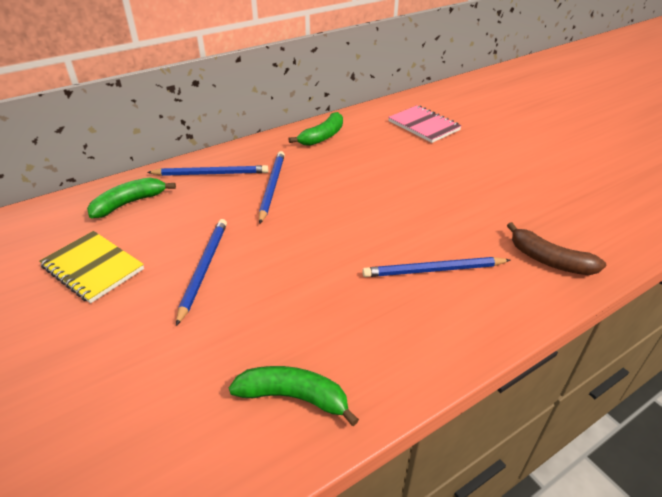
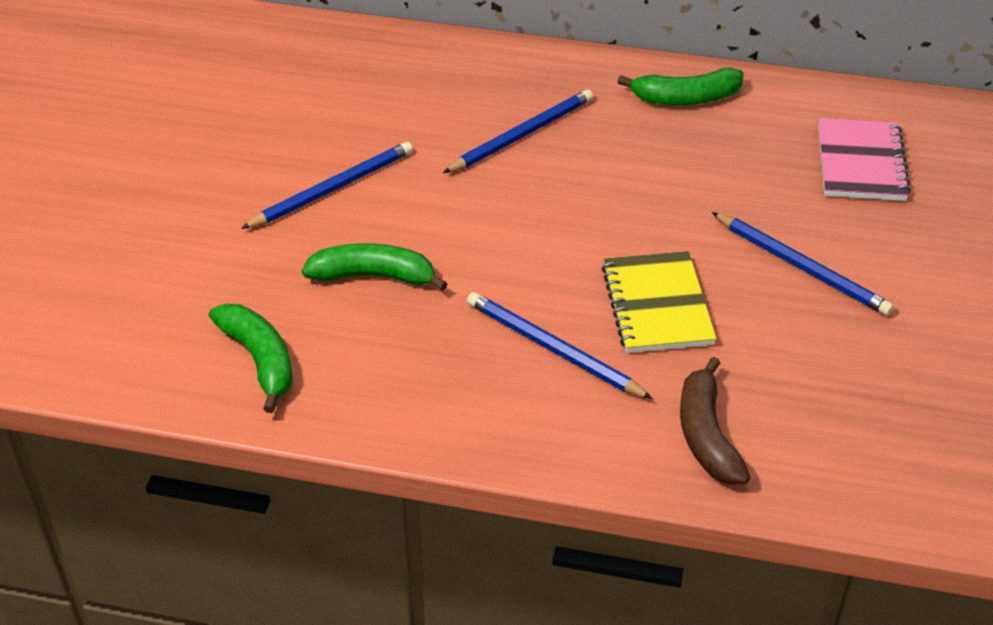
camera: 45 degrees right, 5 degrees up
(93, 268) = (241, 123): yellow notebook -> yellow notebook (657, 305)
(129, 203) = (351, 65): green banana -> green banana (373, 276)
(211, 173) = (478, 75): blue pencil -> blue pencil (802, 267)

